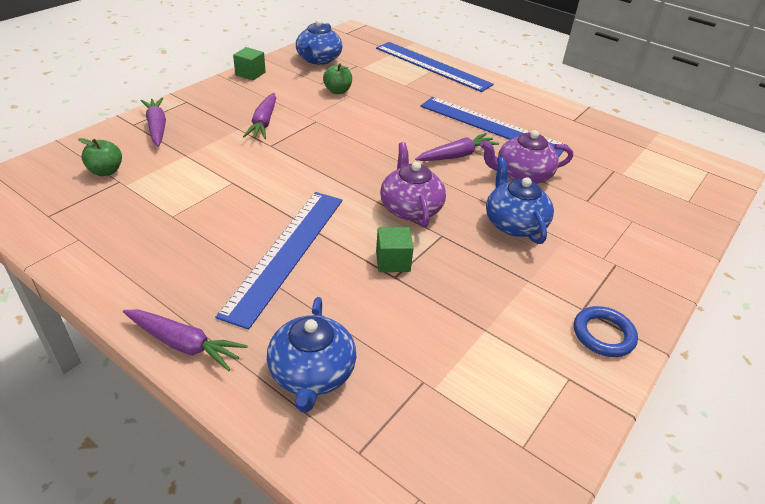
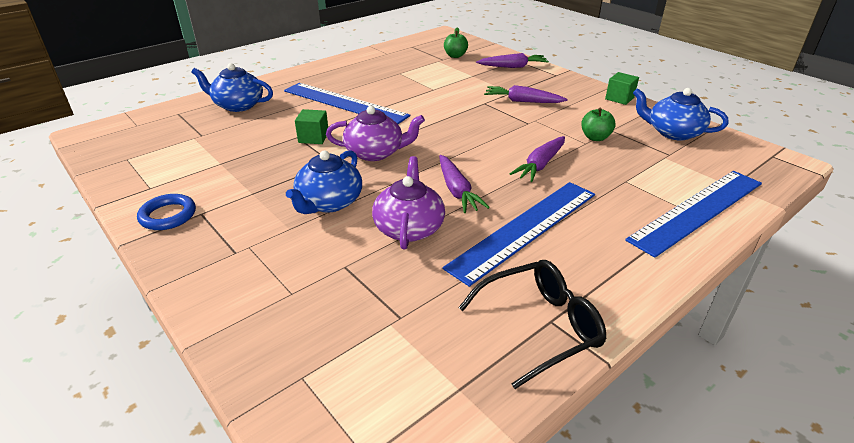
camera: 105 degrees right, 5 degrees down
(184, 344) = (286, 77): purple carrot -> purple carrot (540, 165)
(514, 223) = (329, 203): blue teapot -> blue teapot turned 120 degrees clockwise
(581, 123) = (539, 327): none -> black glasses

